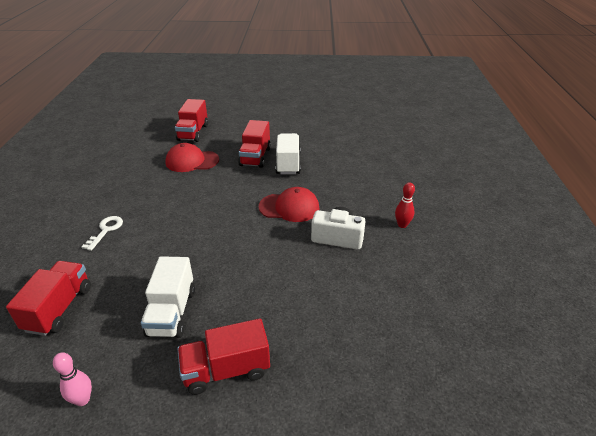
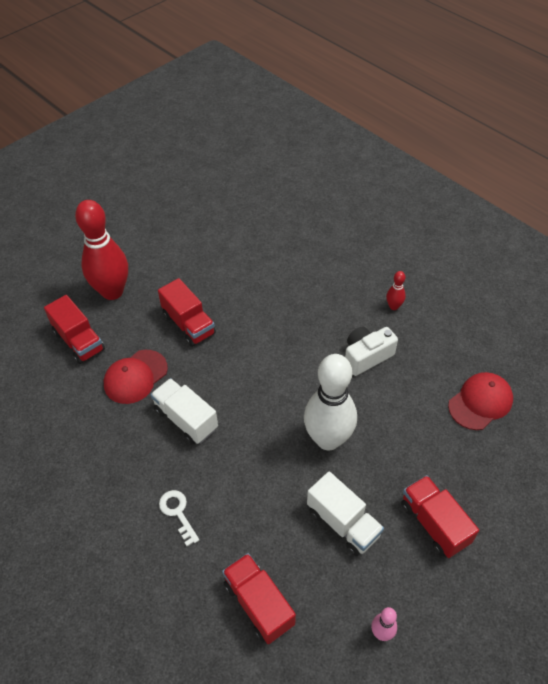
camera: 45 degrees left, 15 degrees up
(226, 370) = (434, 523): red truck -> red truck turned 120 degrees clockwise
(239, 261) = (328, 439): none -> white bowling pin
(241, 123) = (112, 292): none -> red bowling pin
(288, 164) = (230, 310): white truck -> white truck (186, 419)
(289, 207) = (295, 357): red cap -> red cap (480, 402)

